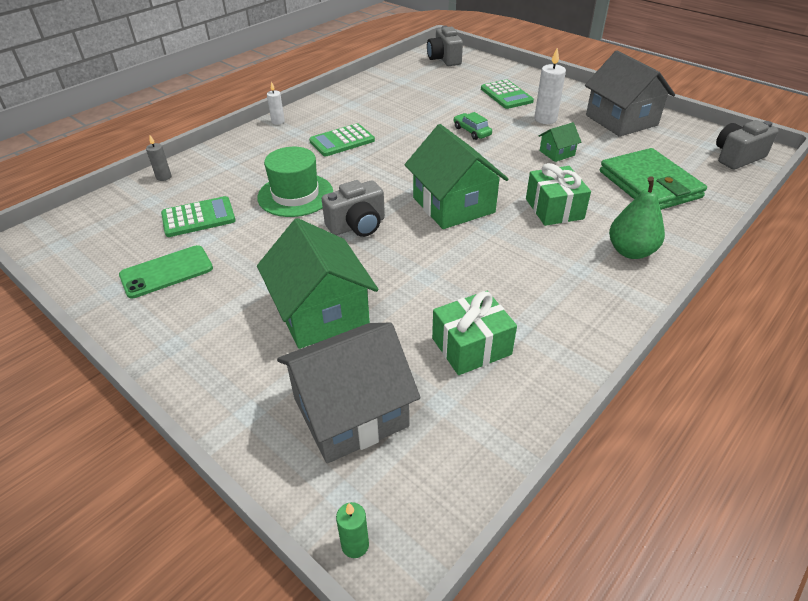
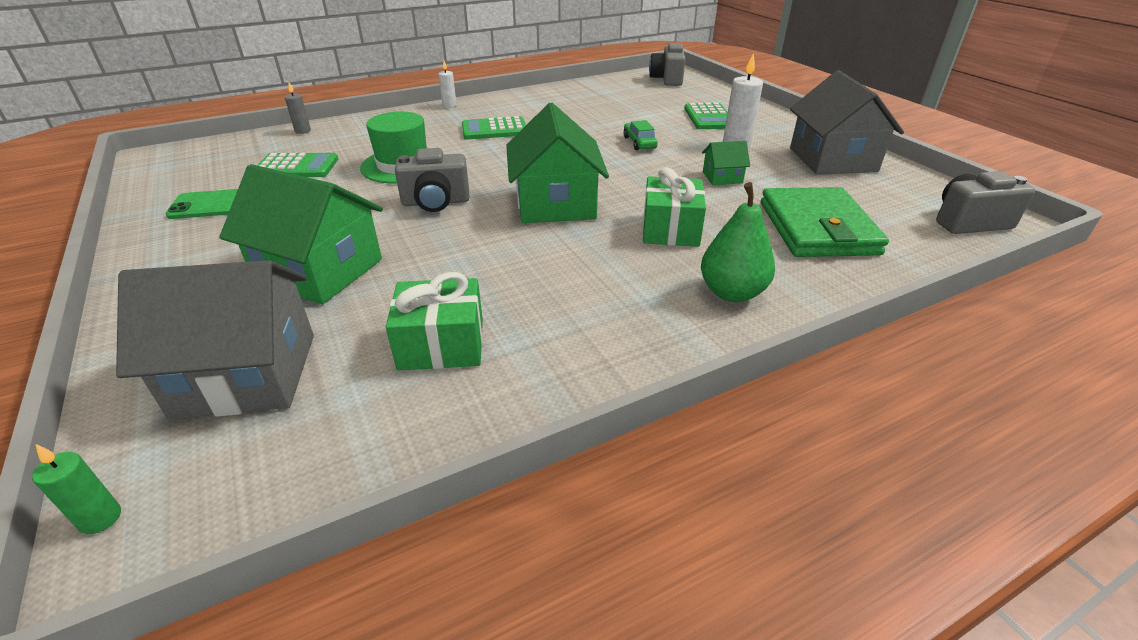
camera: 20 degrees right, 5 degrees down
(321, 312) = (320, 271): green house -> green house turned 60 degrees counterclockwise

